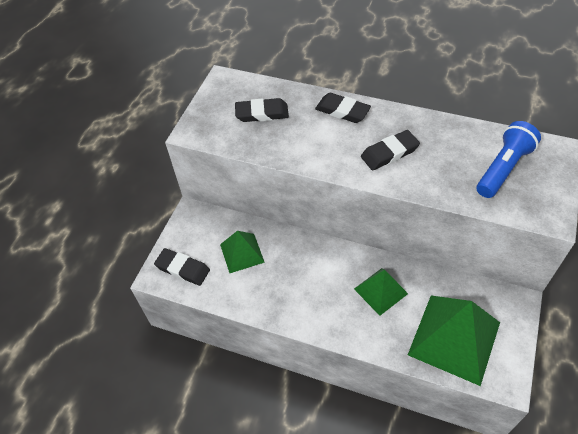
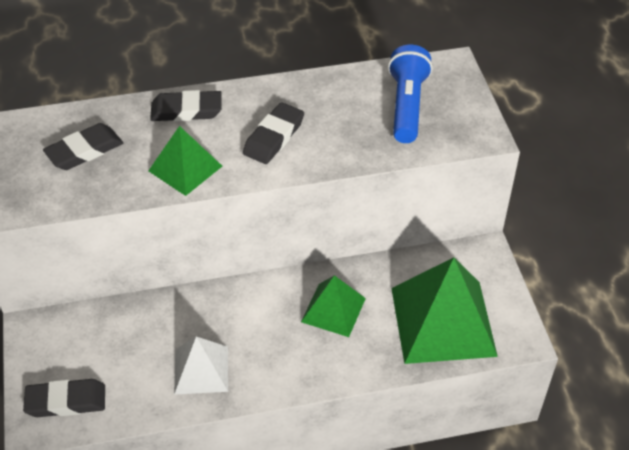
camera: 35 degrees left, 5 degrees down
(242, 253) = (134, 345): green pyramid -> green pyramid (185, 168)
(271, 289) = (201, 370): none -> white pyramid

